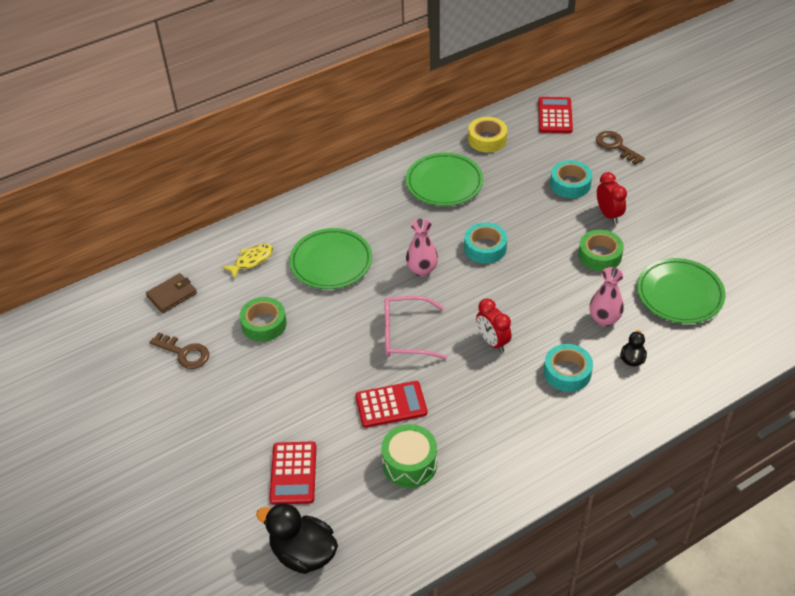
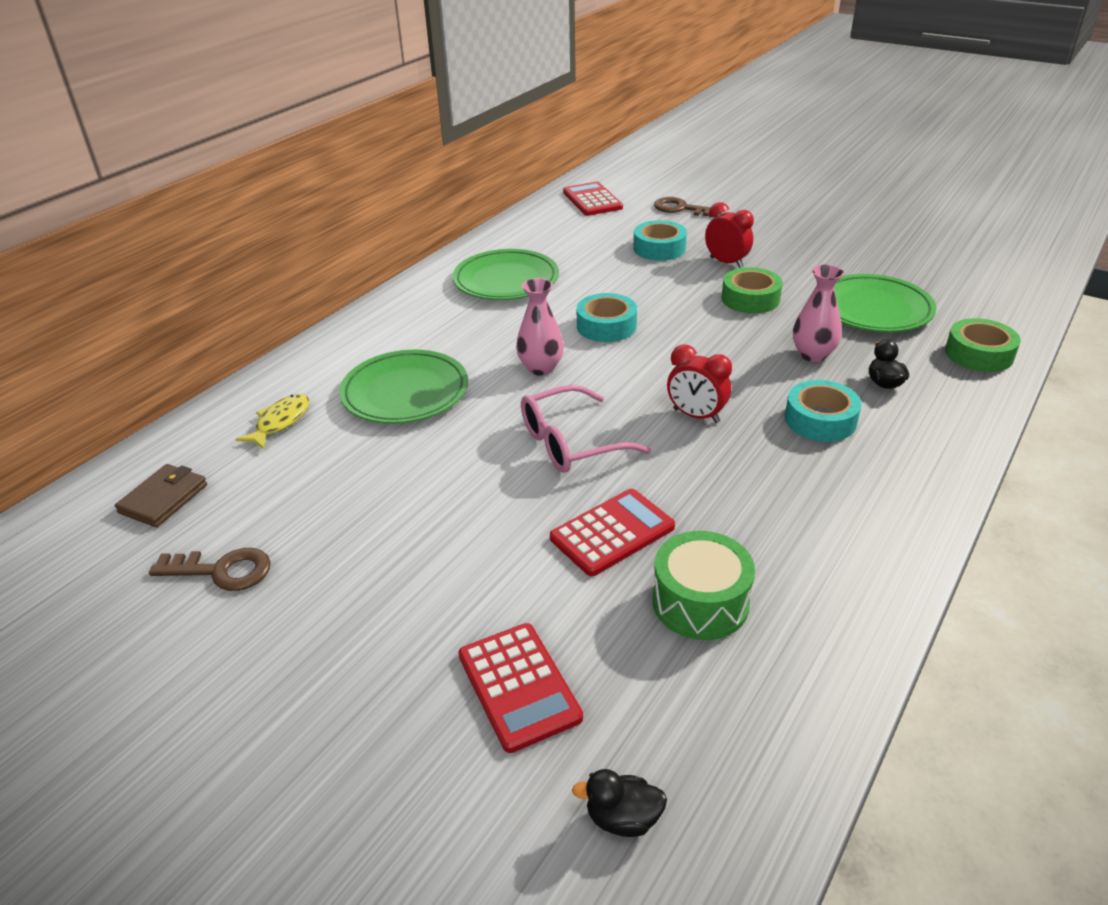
camera: 25 degrees left, 10 degrees down
(264, 324) = (343, 492): green tape -> green tape (979, 354)
(303, 553) = (622, 818): black duck -> black duck, size x0.51
(487, 139) = (529, 234): yellow tape -> none

